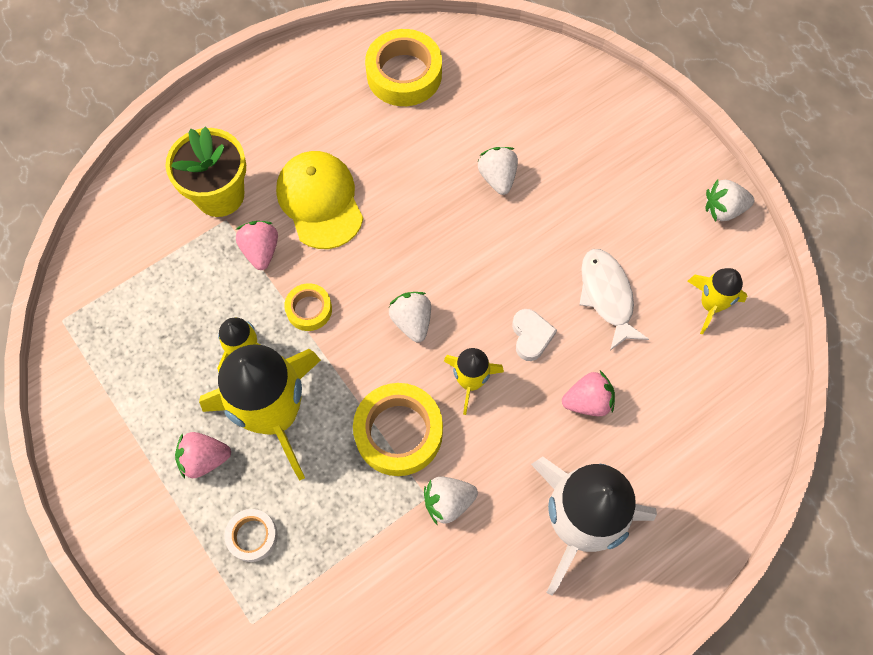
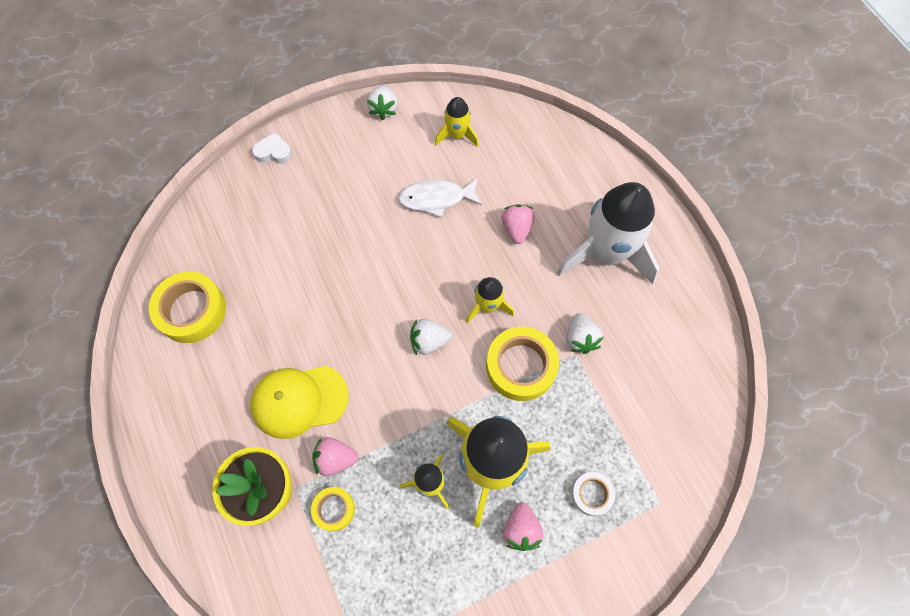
camera: 80 degrees left, 0 degrees up
(309, 309) = (401, 423): yellow tape -> yellow tape (334, 509)
(497, 177) = (316, 254): white strawberry -> none
(531, 336) = (458, 256): white heart -> white heart (273, 152)

